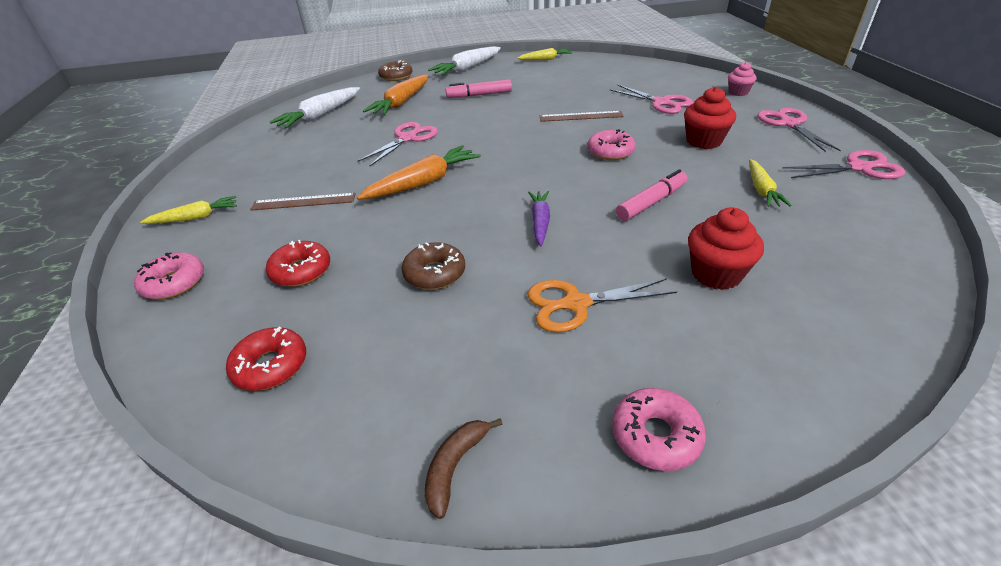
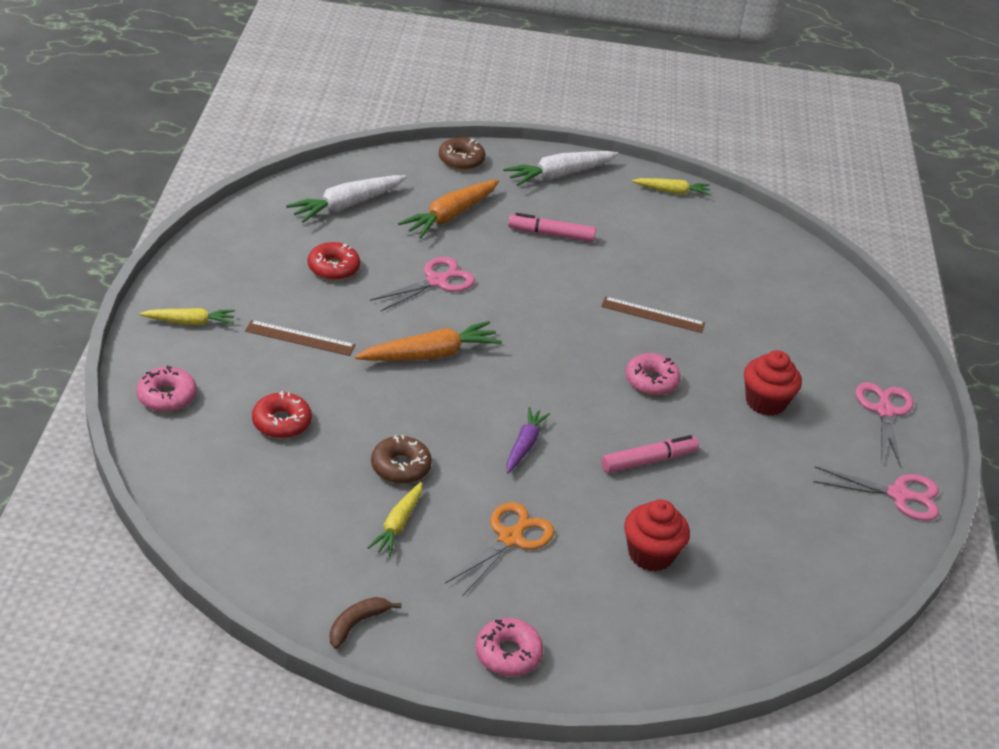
camera: 10 degrees right, 0 degrees up
(271, 366) = (240, 505): red donut -> red donut (333, 268)
(576, 304) = (510, 538): orange scissors -> orange scissors turned 120 degrees clockwise
(661, 103) = (764, 326): pink scissors -> none
(738, 92) = (871, 341): pink cupcake -> none
(761, 190) = (771, 485): yellow carrot -> yellow carrot (398, 524)

